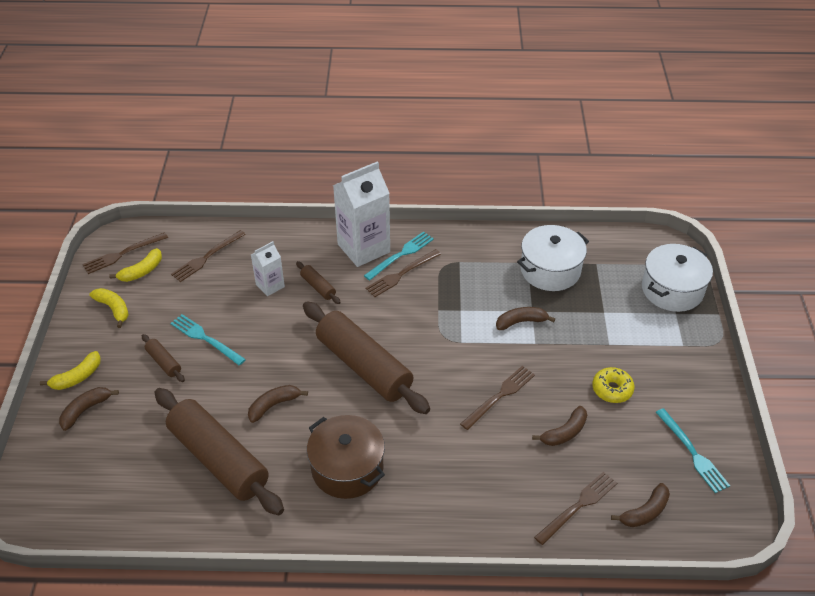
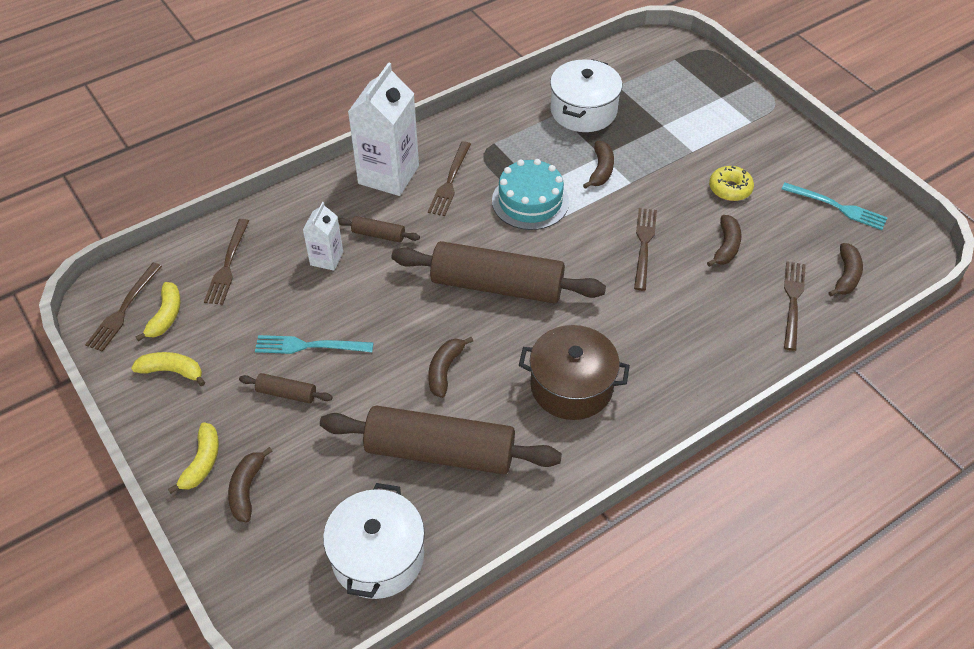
camera: 35 degrees left, 5 degrees up
(401, 255) = (432, 163): turquoise fork -> none
(445, 318) = (530, 201): none -> turquoise cake
(521, 322) = (601, 170): brown banana -> brown banana turned 150 degrees clockwise
(672, 290) = (700, 78): white pot -> white pot (378, 556)

